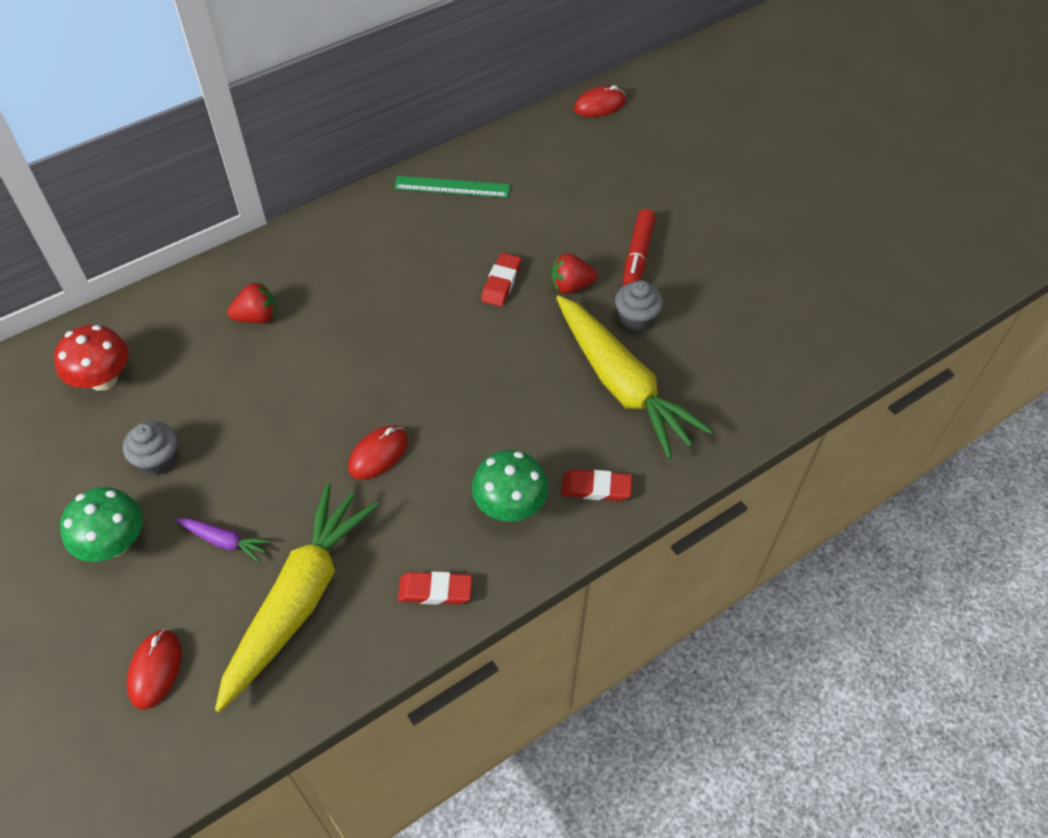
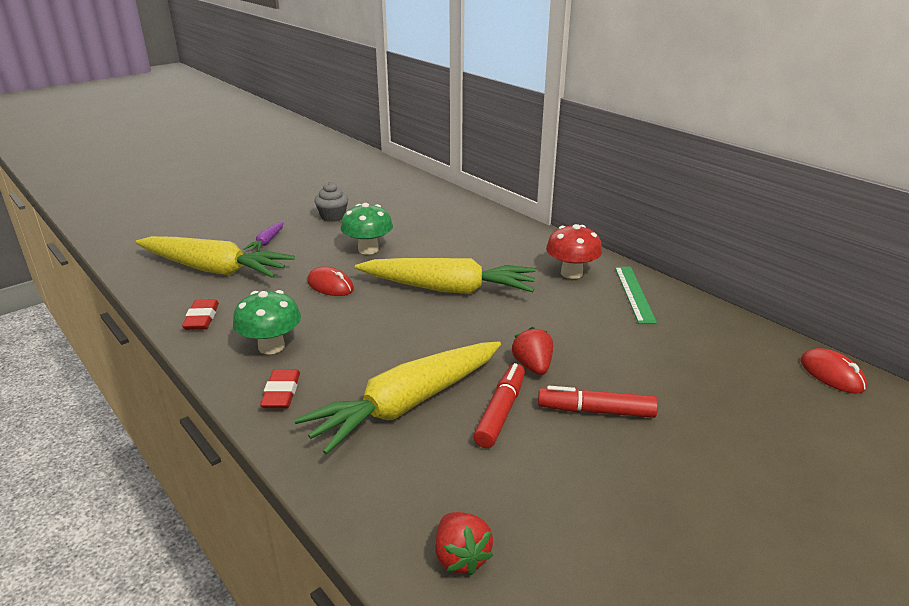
camera: 85 degrees right, 25 degrees down
(103, 379) = (395, 195): red mushroom -> red mushroom (571, 273)
(114, 543) = (273, 213): green mushroom -> green mushroom (368, 249)
(155, 670) = (183, 234): red mouse -> none
(257, 317) = (455, 231): red strawberry -> red strawberry (461, 557)
(411, 337) = (448, 289): none -> yellow carrot
(501, 283) = (523, 327): red eraser -> none
(636, 318) = (500, 412): grey cupcake -> red marker

